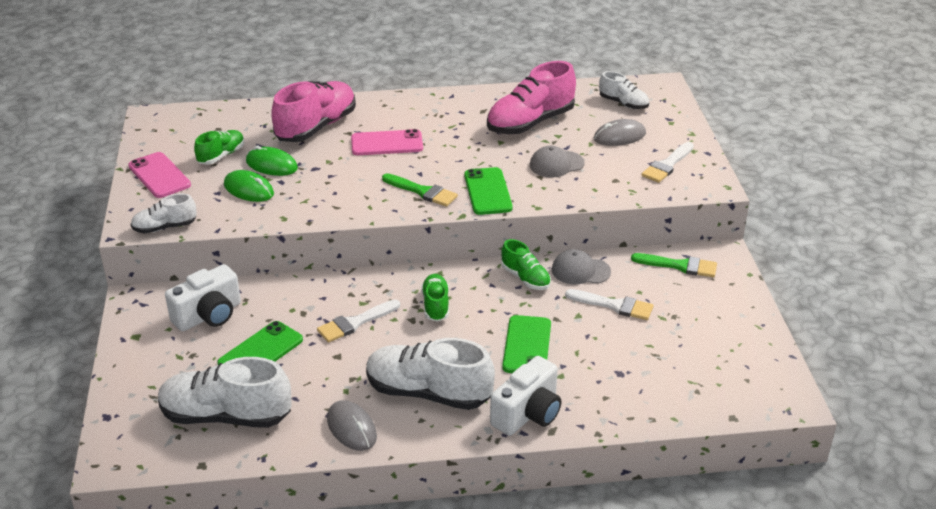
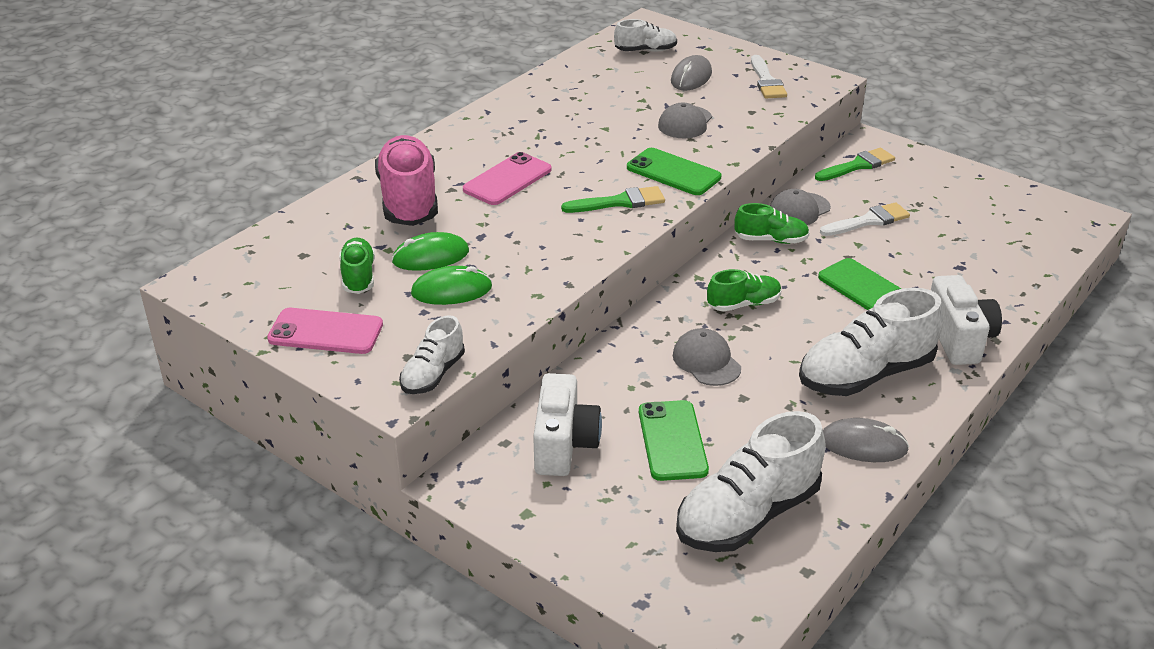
camera: 45 degrees left, 0 degrees up
(355, 323) = (706, 361): white brush -> grey cap
(436, 305) = (743, 304): green shoe -> green shoe turned 120 degrees clockwise
(530, 123) = (600, 101): pink shoe -> none

